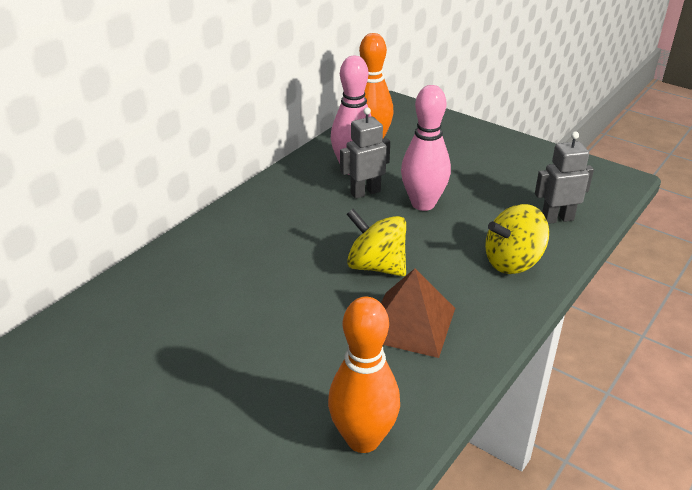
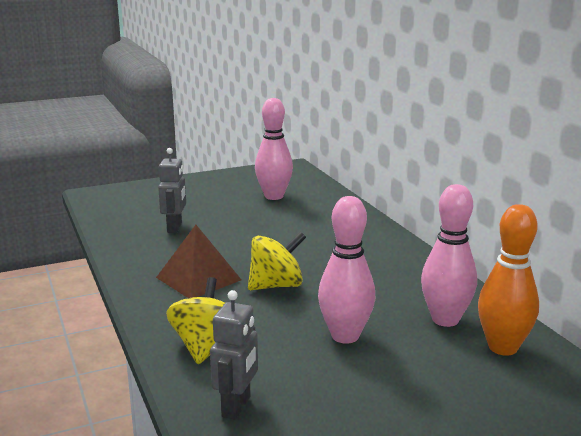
camera: 120 degrees right, 15 degrees down
(109, 372) = (274, 196): none -> pink bowling pin
(363, 439) = (136, 240): orange bowling pin -> none
(365, 192) = (394, 313): grey robot -> grey robot (175, 228)

